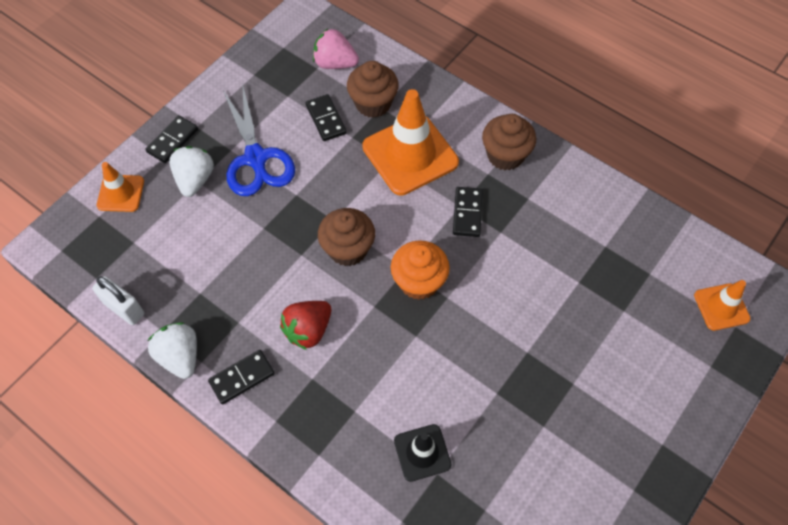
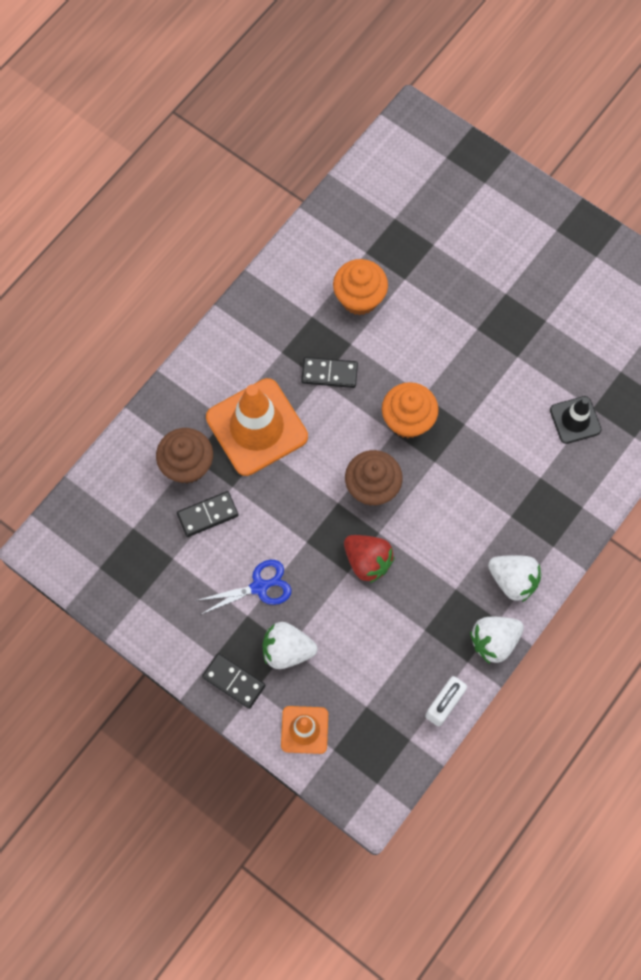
camera: 90 degrees left, 10 degrees up
(242, 377) = (513, 580): black domino -> white strawberry
(256, 158) = (259, 587): blue scissors -> blue scissors, size x0.62
(308, 330) = (462, 522): red strawberry -> red strawberry (367, 561)
(335, 63) = (127, 508): pink strawberry -> none
(505, 155) = (259, 334): brown cupcake -> none
(552, 240) = (359, 298): none -> orange cupcake
(721, 307) = (427, 165): orange traffic cone -> none

